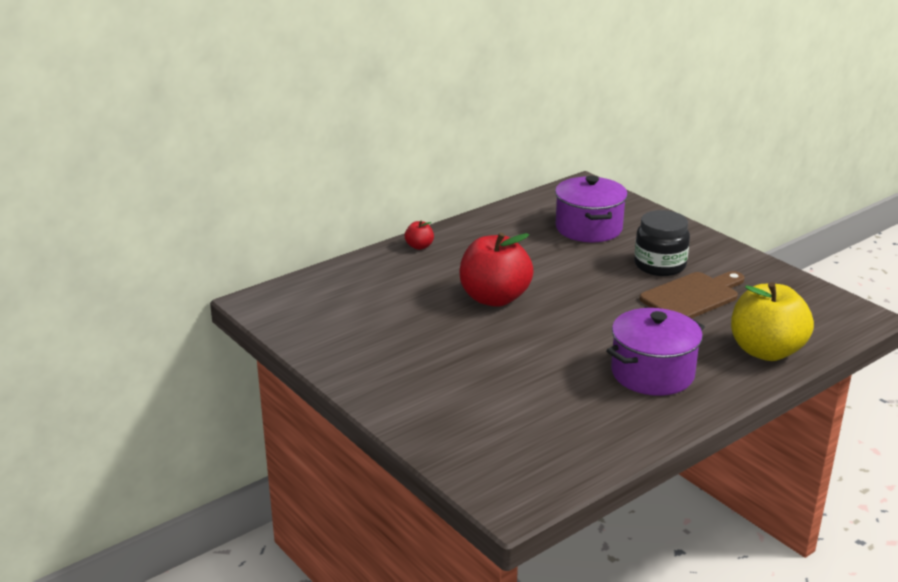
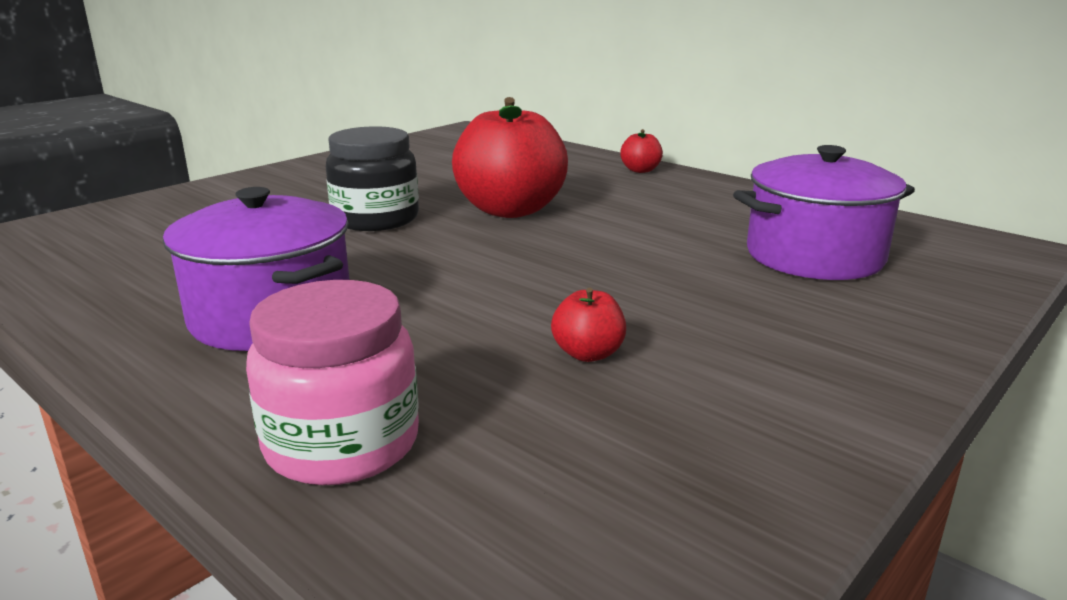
camera: 80 degrees right, 5 degrees down
(660, 265) = (711, 319): black jar -> black jar (376, 219)
(693, 296) = (588, 354): brown cutting board -> red apple
(766, 351) = (342, 444): yellow apple -> pink jar

